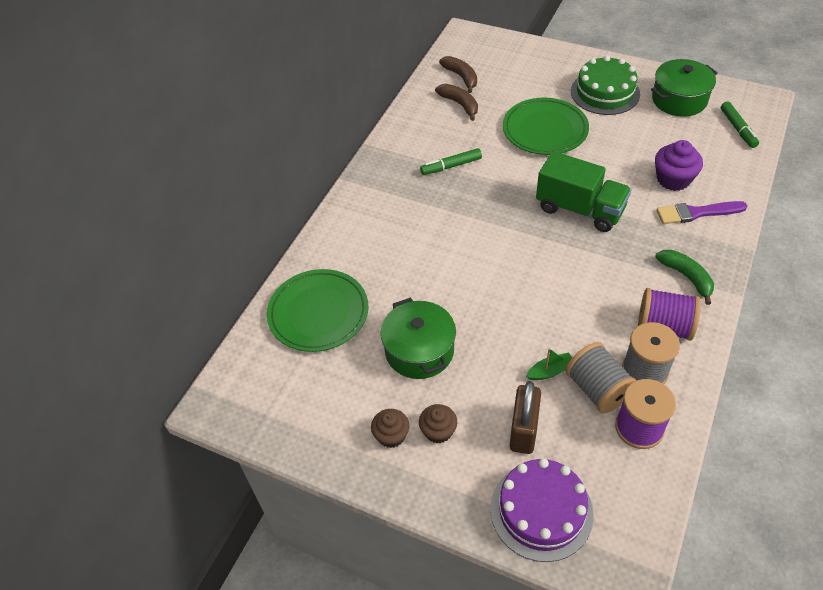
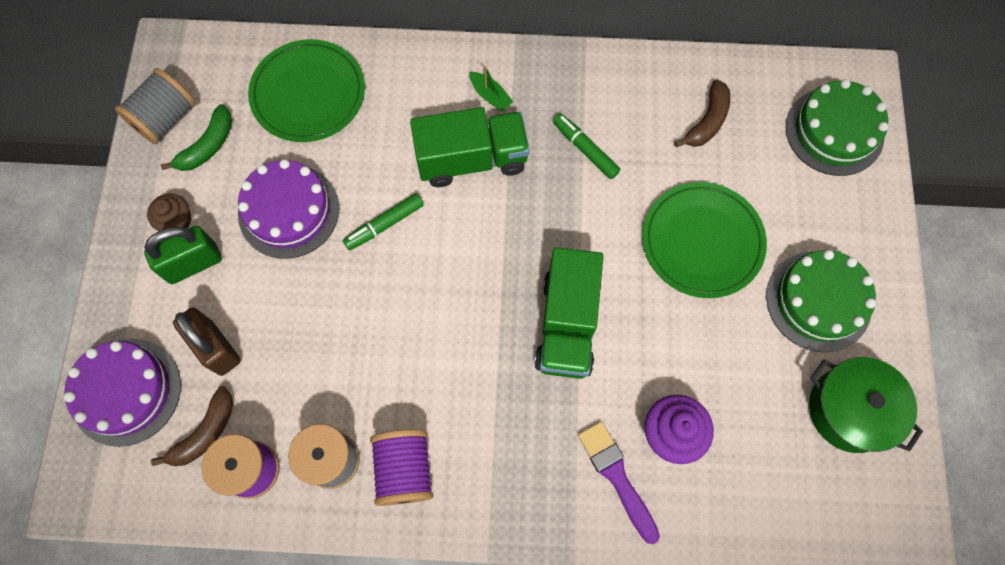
camera: 65 degrees right, 20 degrees up
(419, 350) = (289, 211): green pot -> purple cake
(429, 227) = (472, 159): none -> green truck
(438, 431) = (193, 263): brown cupcake -> green padlock
(461, 77) = (765, 105): brown banana -> brown banana (205, 433)
(494, 55) = (834, 131): none -> green cake
(523, 430) = (216, 348): brown padlock -> brown padlock turned 60 degrees clockwise
(550, 371) = (301, 355): green boat -> green boat (490, 96)
(597, 389) = (290, 413): grey spool -> grey spool (165, 119)
(686, 277) = (495, 483): green banana -> green banana (208, 146)
(737, 129) = (820, 508): green marker -> green marker (384, 225)

